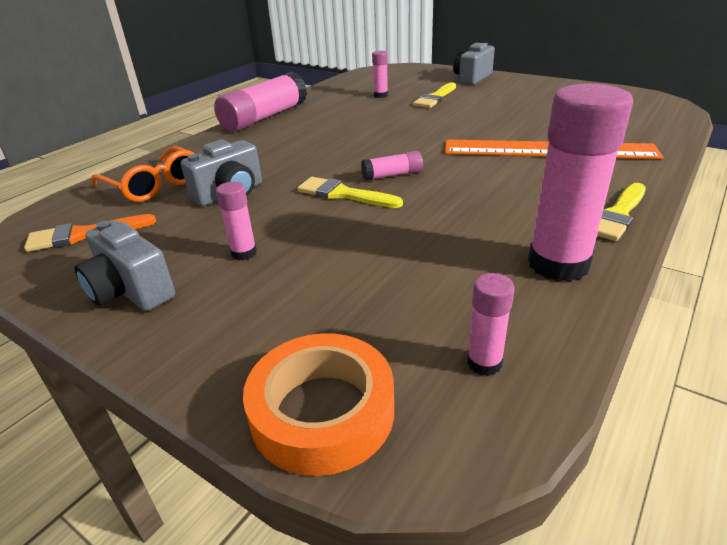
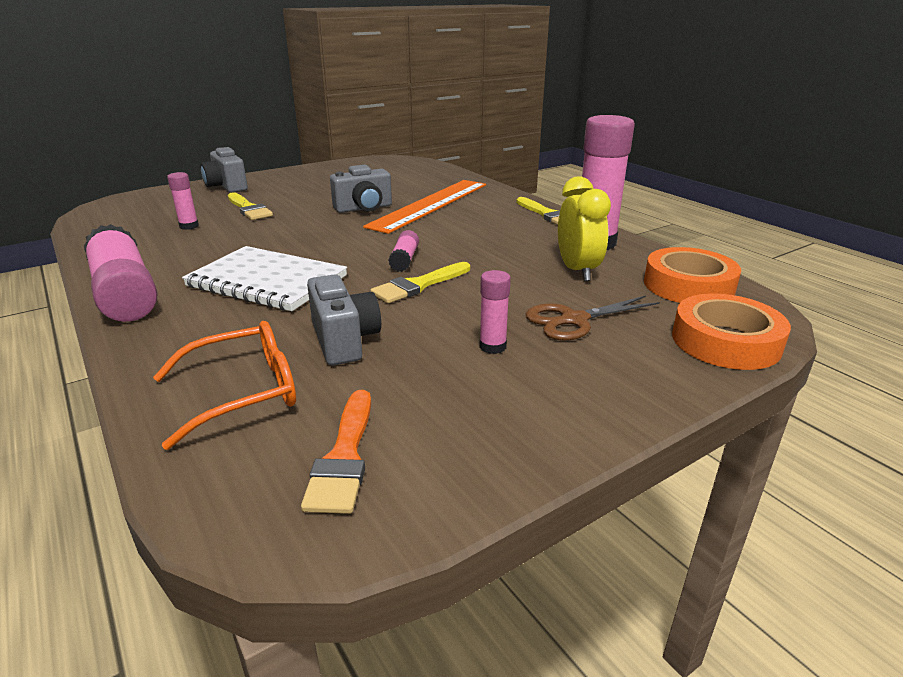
camera: 70 degrees left, 5 degrees down
(131, 291) = (523, 418): grey camera -> grey camera (364, 208)
(309, 144) = (267, 281): none -> white notebook
(319, 286) = (574, 320): none -> brown scissors
(452, 266) = (577, 270): none -> yellow clock
(484, 363) = (688, 285): pink glue stick -> orange tape

